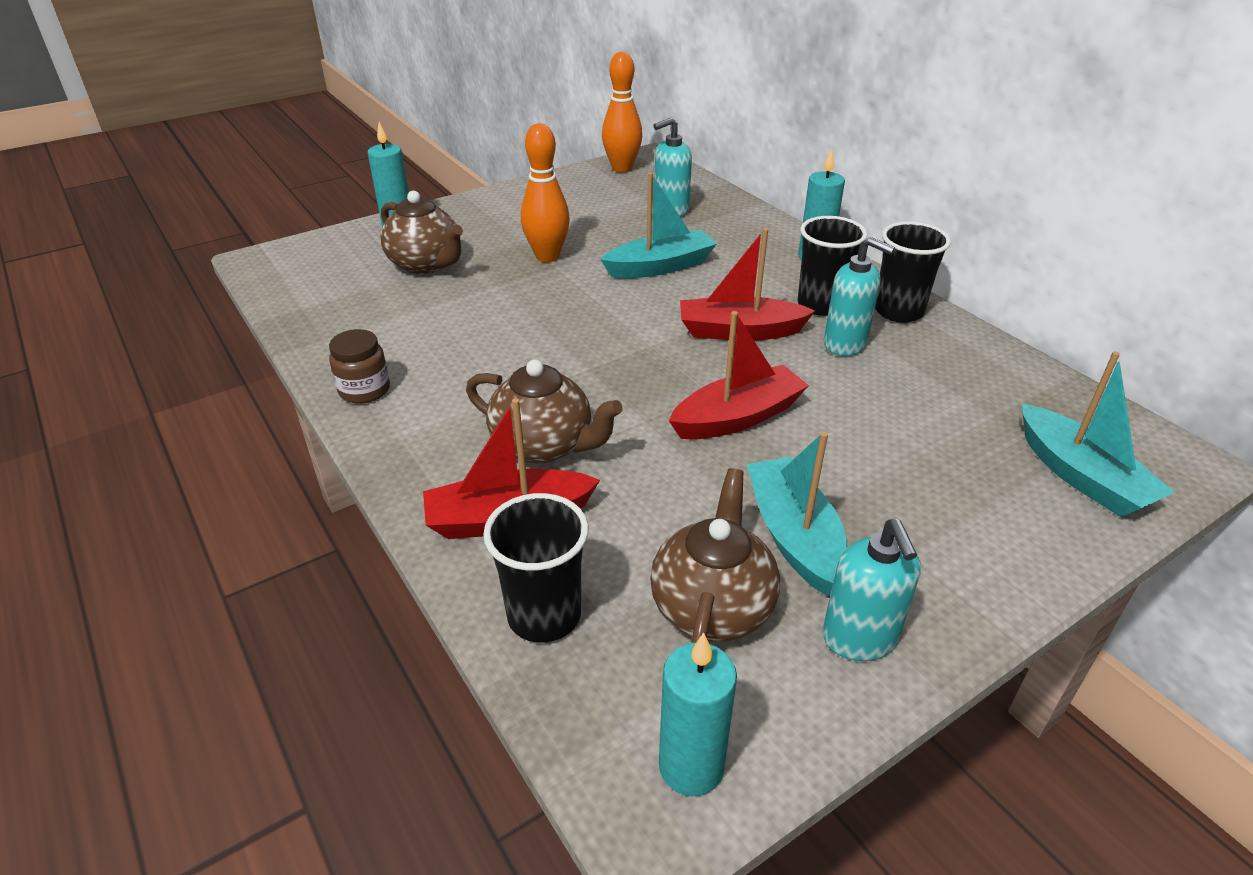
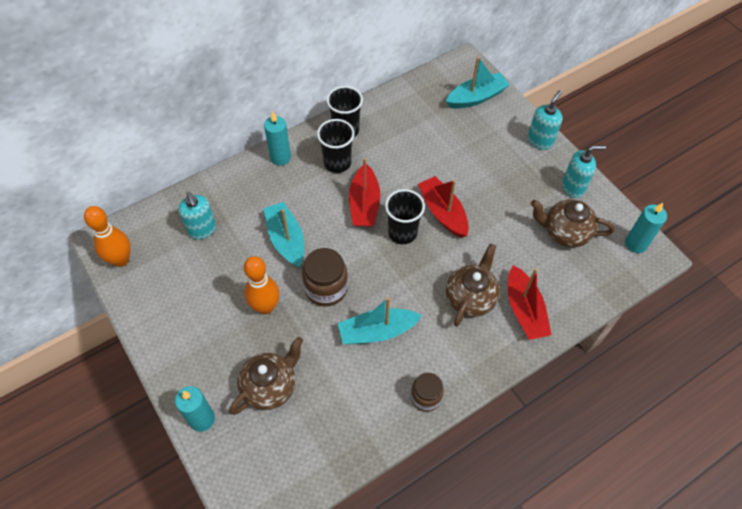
camera: 90 degrees left, 20 degrees up
(544, 615) = (579, 292): black cup -> black cup (402, 233)
(573, 300) = (326, 288): none -> brown jar
(794, 536) = (523, 200): turquoise boat -> turquoise boat (377, 331)
(845, 344) = (377, 159): turquoise soap dispenser -> turquoise soap dispenser (540, 141)

